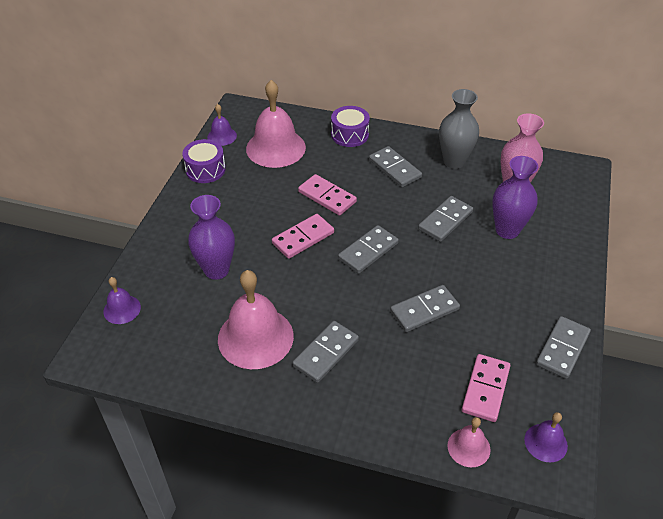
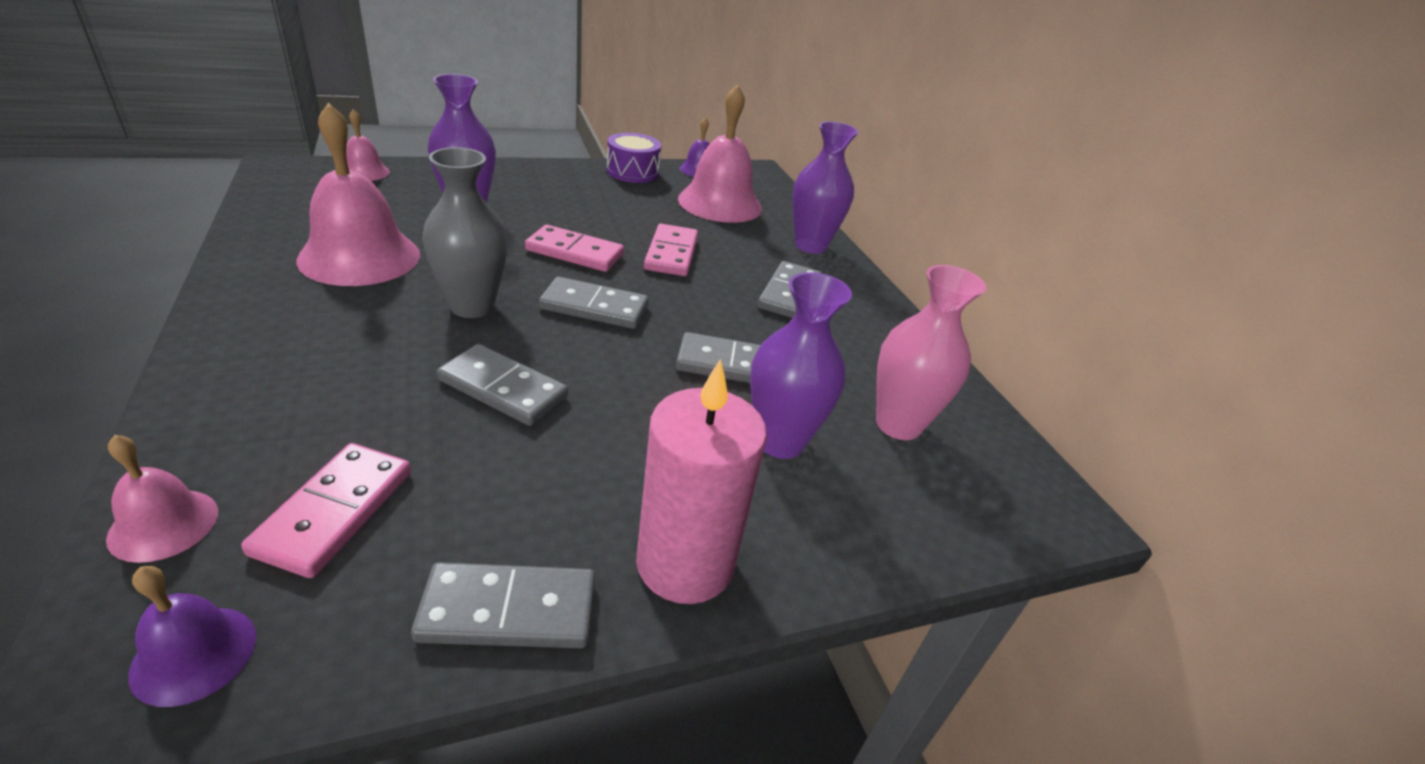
camera: 50 degrees right, 10 degrees down
(122, 309) = (364, 172): purple bell -> pink bell
(326, 353) = (354, 316): grey domino -> none
(350, 135) = (810, 246): purple drum -> purple vase
(454, 161) = (874, 344): grey vase -> grey vase (472, 306)
(485, 389) = (335, 511): pink domino -> pink domino turned 60 degrees counterclockwise
(561, 290) = (685, 563): none -> pink candle

